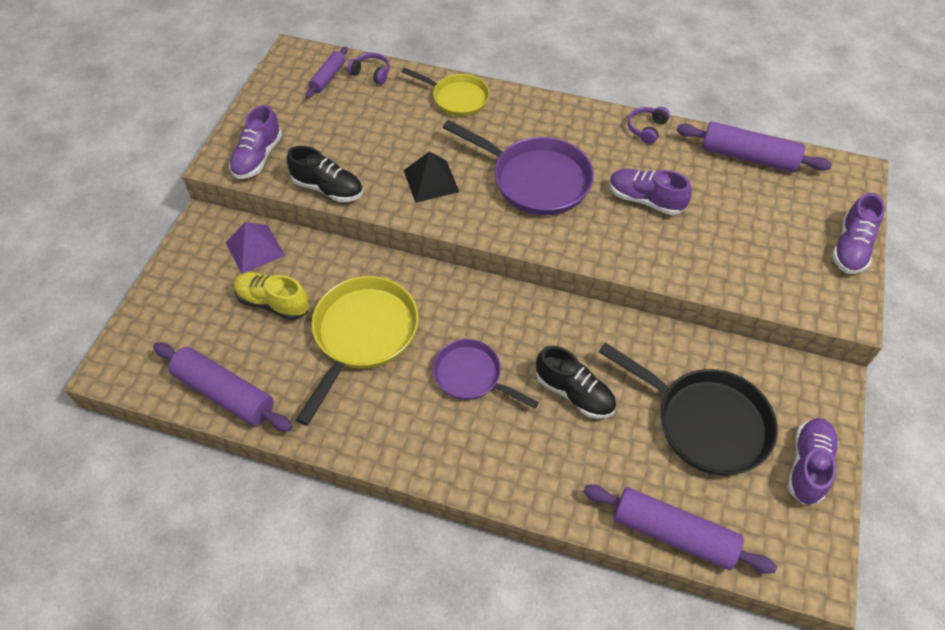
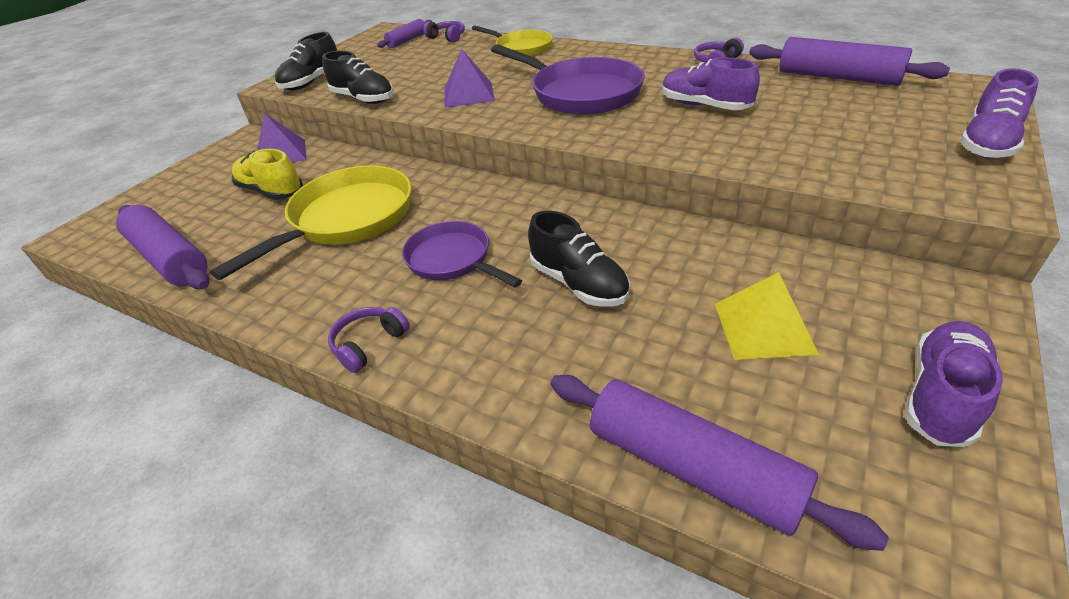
camera: 15 degrees right, 15 degrees down
(258, 157) = (312, 82): purple shoe -> black shoe
(431, 181) = (469, 94): black pyramid -> purple pyramid
(439, 464) = (369, 344): none -> purple headphones
(705, 422) = (764, 327): black pan -> yellow pyramid

